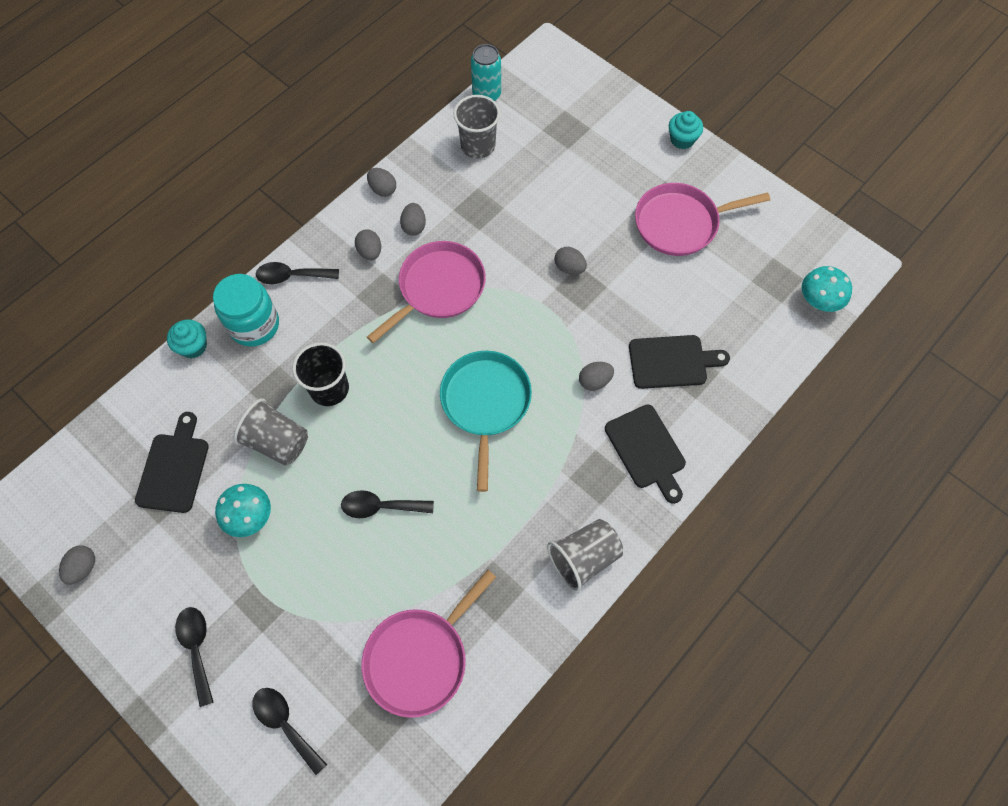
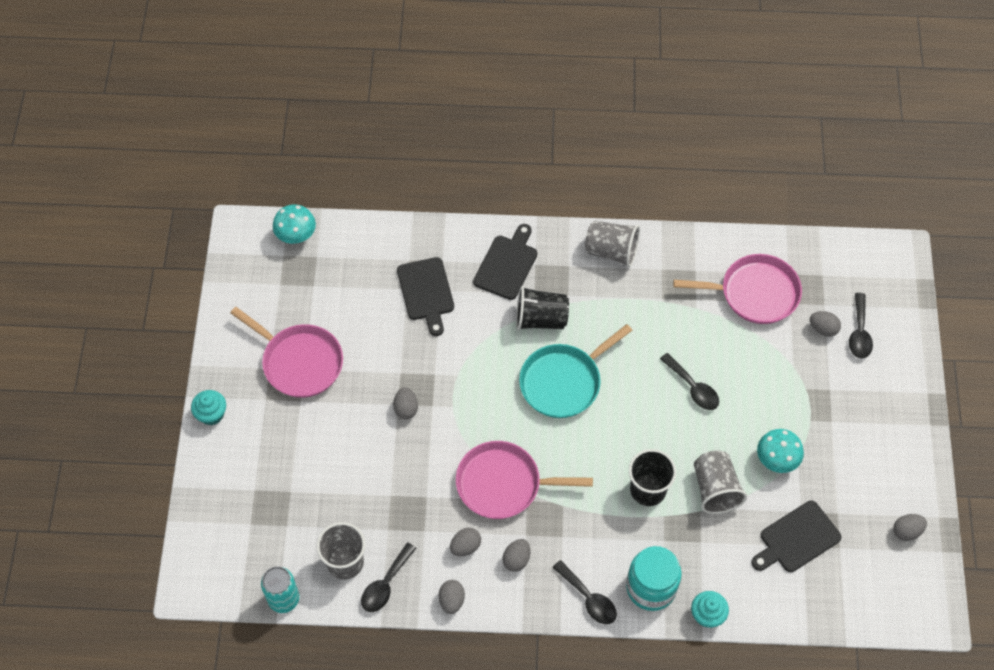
camera: 130 degrees left, 5 degrees down
(197, 648) = (875, 417): black spoon -> black spoon (385, 584)
(564, 434) = (540, 319): none -> black cup
(594, 381) = (485, 328): grey egg -> grey egg (823, 329)
(672, 361) = (426, 292): black cutting board -> black cutting board turned 150 degrees counterclockwise

